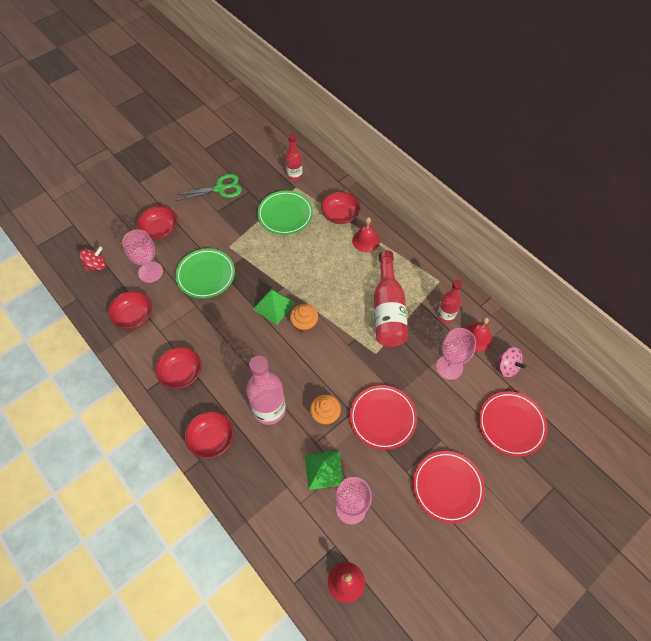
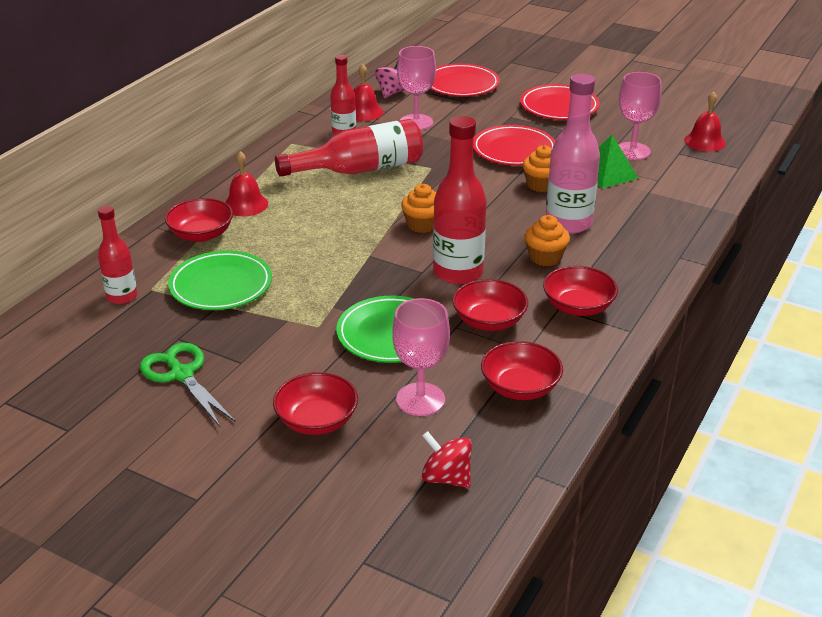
camera: 110 degrees left, 25 degrees down
(212, 439) = (645, 255): red bowl -> red bowl (489, 321)
(237, 378) = (545, 257): none -> orange cupcake
(245, 325) = (458, 272): none -> red bottle
(274, 306) = (409, 255): green pyramid -> none

